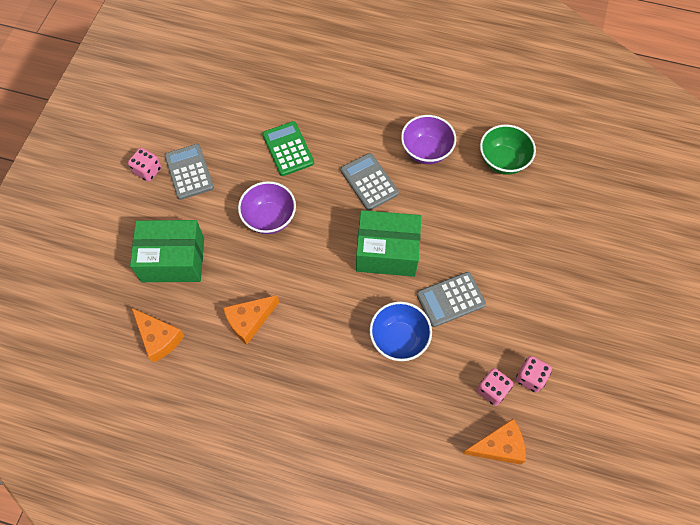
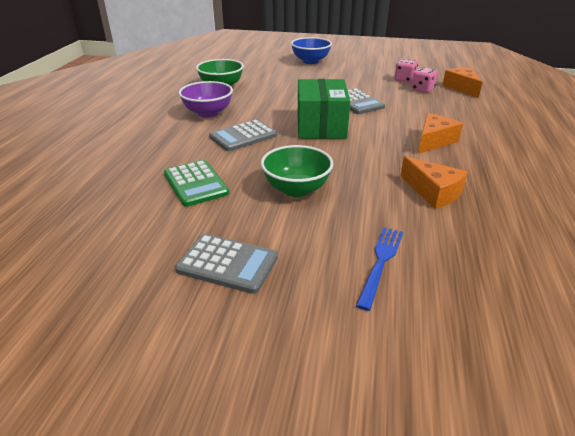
camera: 95 degrees left, 30 degrees down
(148, 171) = (223, 314): pink dice -> none
(159, 338) = (502, 260): orange cheese -> orange cheese (434, 141)
(173, 260) = (381, 262): green box -> blue fork
(189, 172) = (227, 264): grey calculator -> grey calculator turned 135 degrees counterclockwise
(269, 218) = (296, 189): purple bowl -> green bowl
(288, 149) = (195, 183): green calculator -> green calculator turned 90 degrees counterclockwise
(399, 339) = (403, 119): blue bowl -> blue bowl (310, 61)

